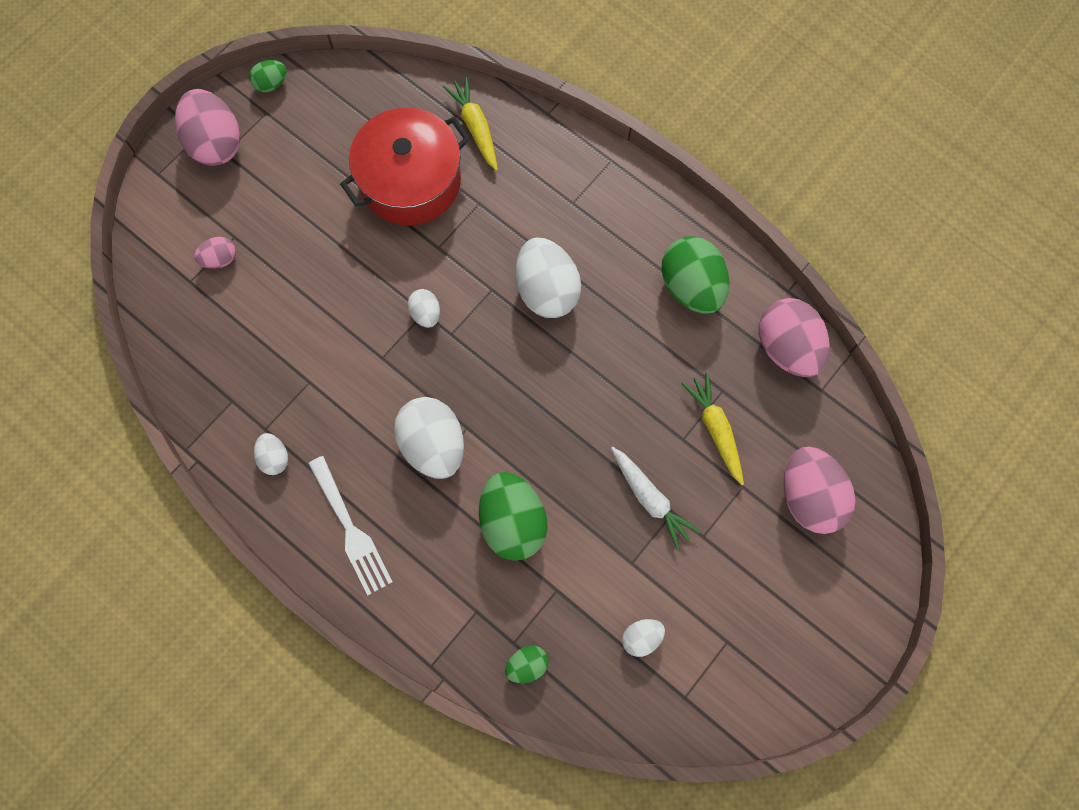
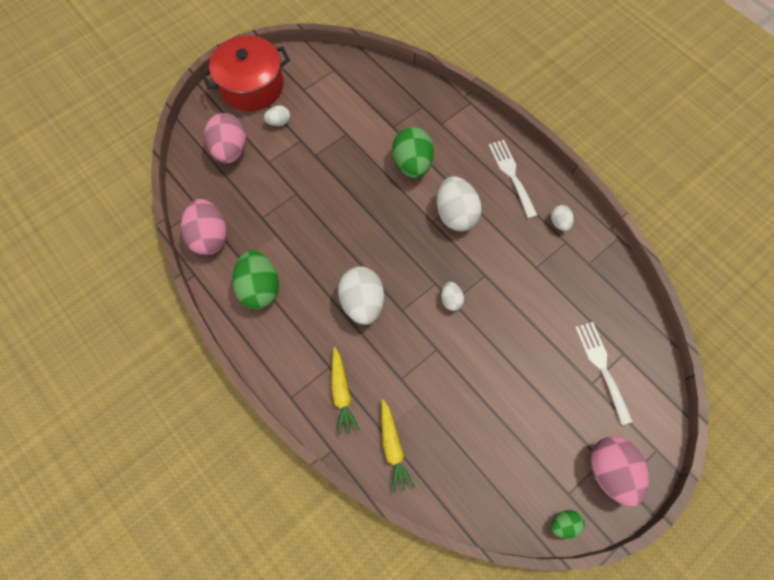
camera: 170 degrees left, 5 degrees down
(220, 259) = (601, 367): pink egg -> white fork
(410, 181) = (451, 407): red pot -> red pot (252, 86)
(527, 665) = (416, 95): green egg -> none
(641, 638) = (350, 98): white egg -> white egg (279, 122)
(650, 499) = (326, 164): white carrot -> none
(715, 429) = (274, 196): yellow carrot -> yellow carrot (341, 393)

